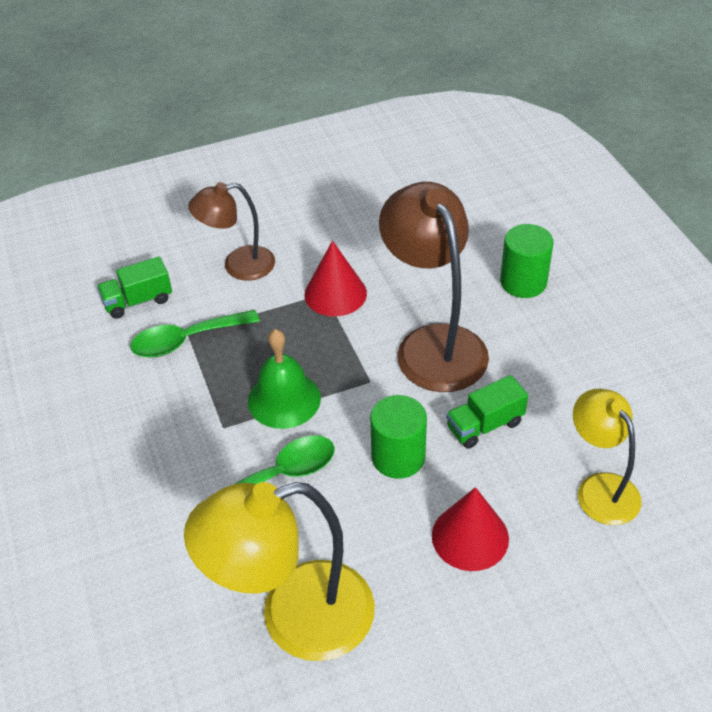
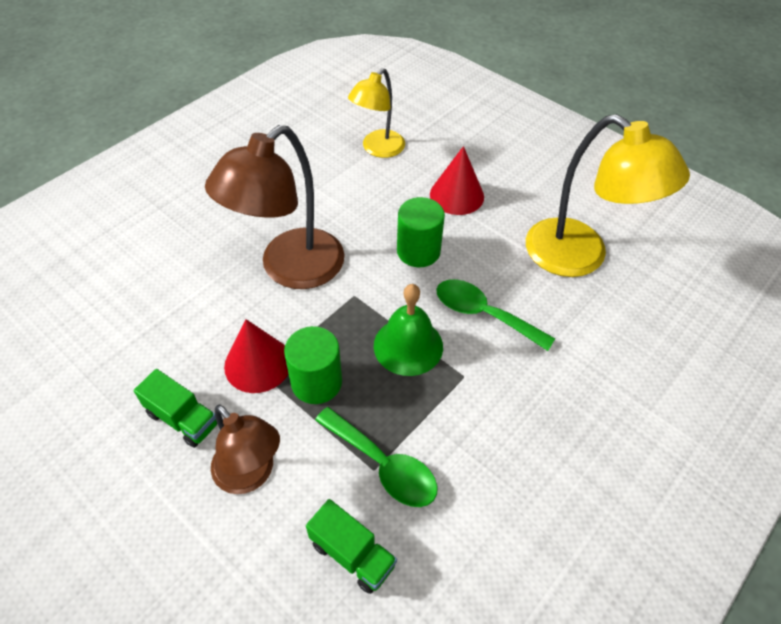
camera: 120 degrees left, 5 degrees up
(485, 425) = (359, 214): green truck -> green truck (183, 419)
(523, 282) = (187, 235): green cylinder -> green cylinder (316, 382)

